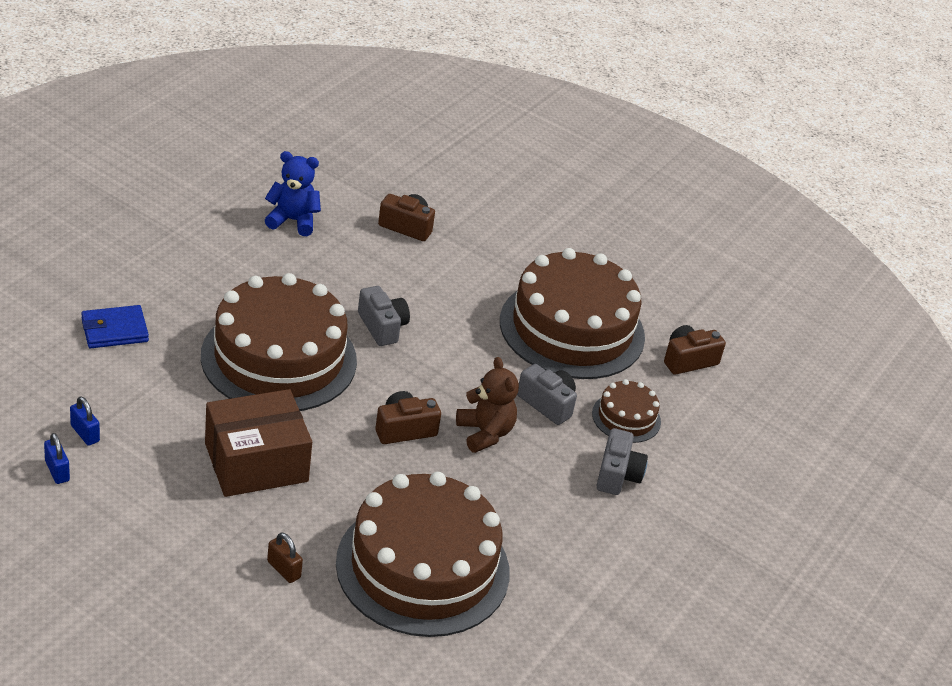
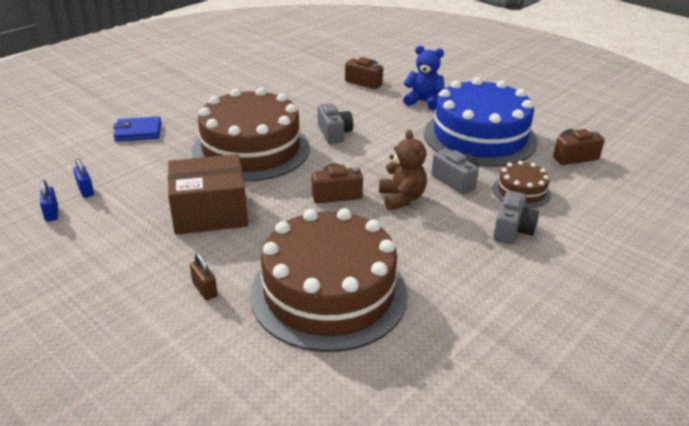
camera: 15 degrees right, 5 degrees down
(293, 221) = (286, 78): blue teddy bear -> blue teddy bear (423, 102)
(572, 329) = (480, 137): brown cake -> blue cake

